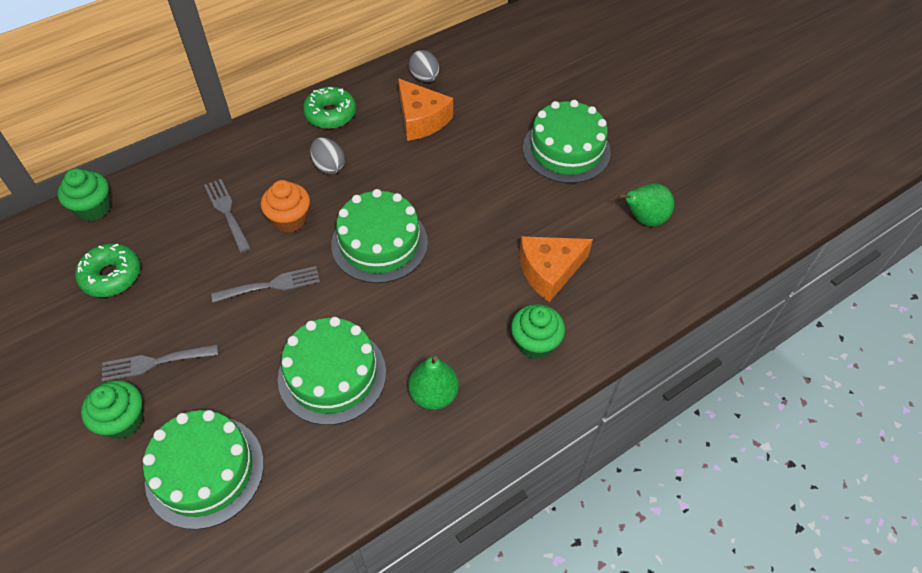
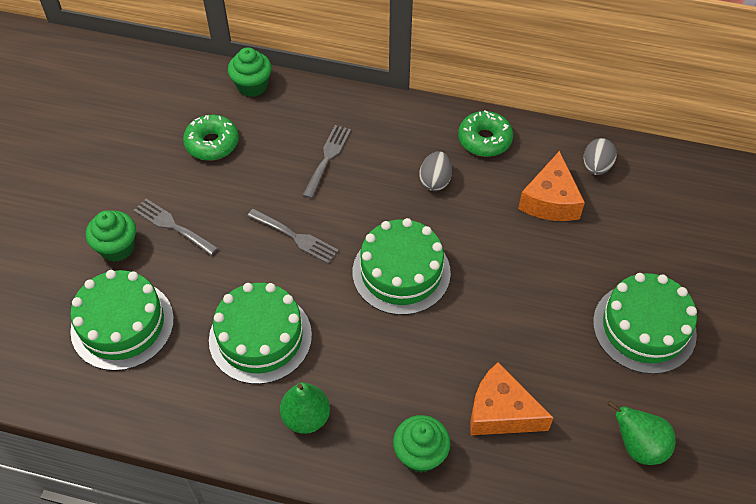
camera: 50 degrees right, 0 degrees up
(290, 220) = (361, 199): orange cupcake -> none

